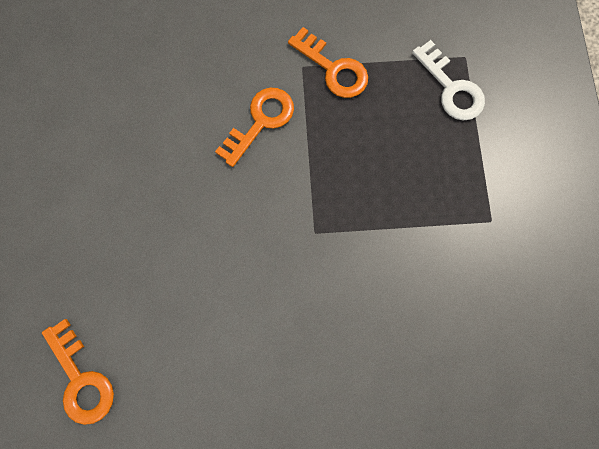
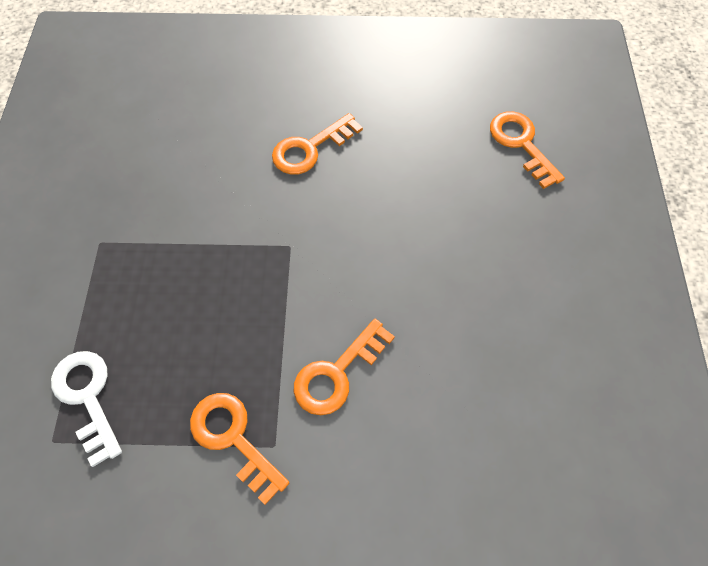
camera: 175 degrees left, 15 degrees down
(309, 352) = (310, 148): none -> orange key

